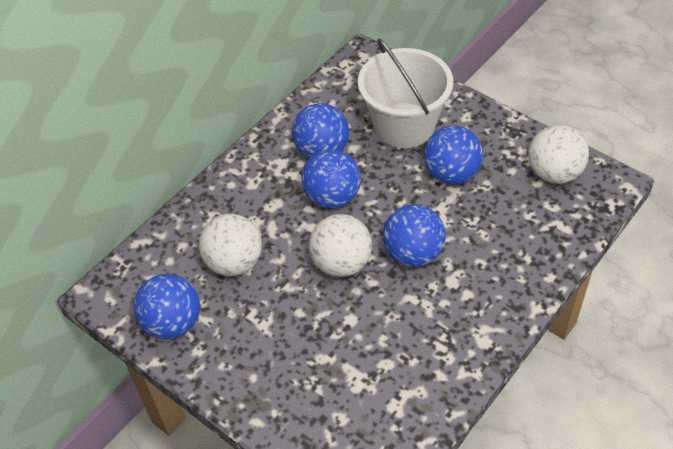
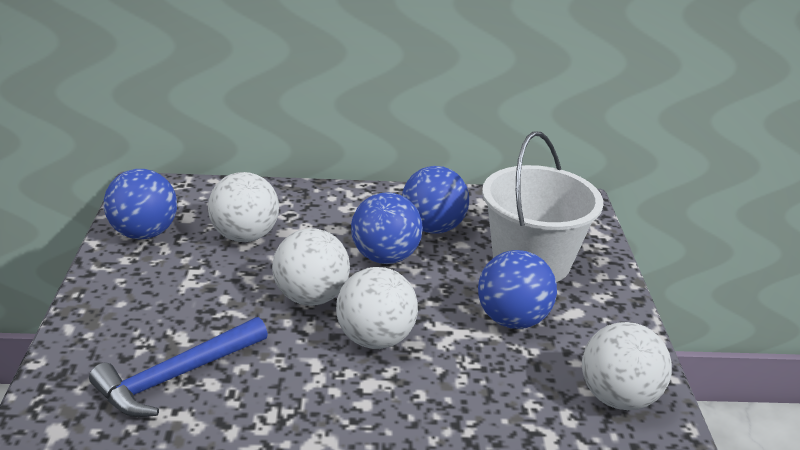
camera: 45 degrees right, 20 degrees down
(364, 380) = (177, 376): none -> blue hammer
(413, 254) = (375, 339): blue ball -> white ball

